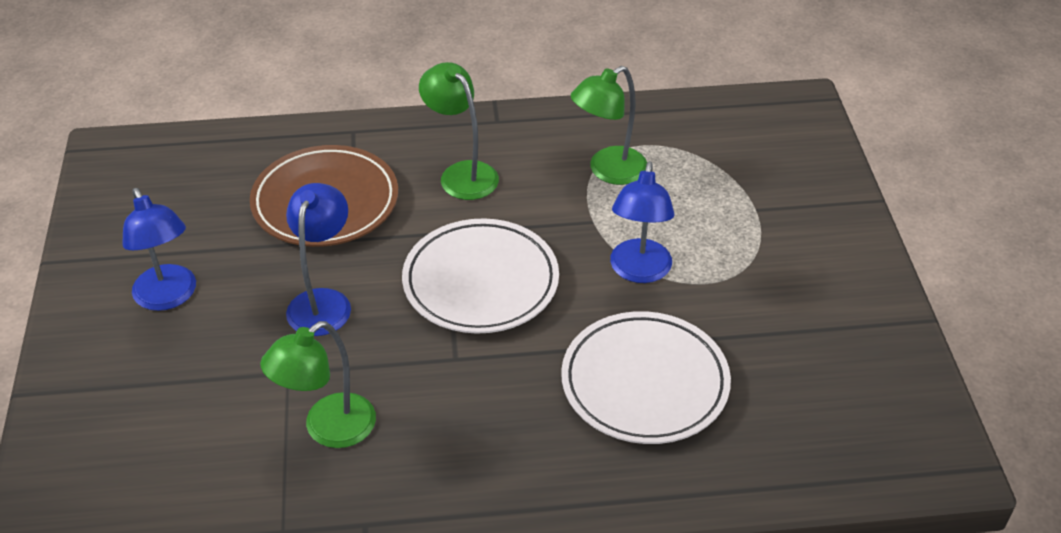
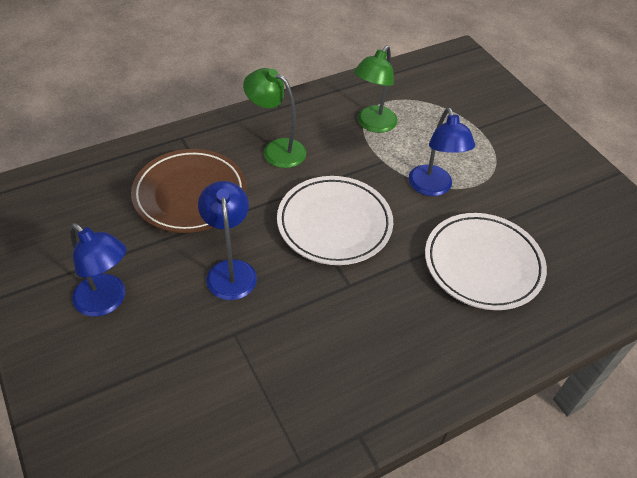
camera: 25 degrees left, 5 degrees up
(328, 429) = (289, 369): green lamp -> none

